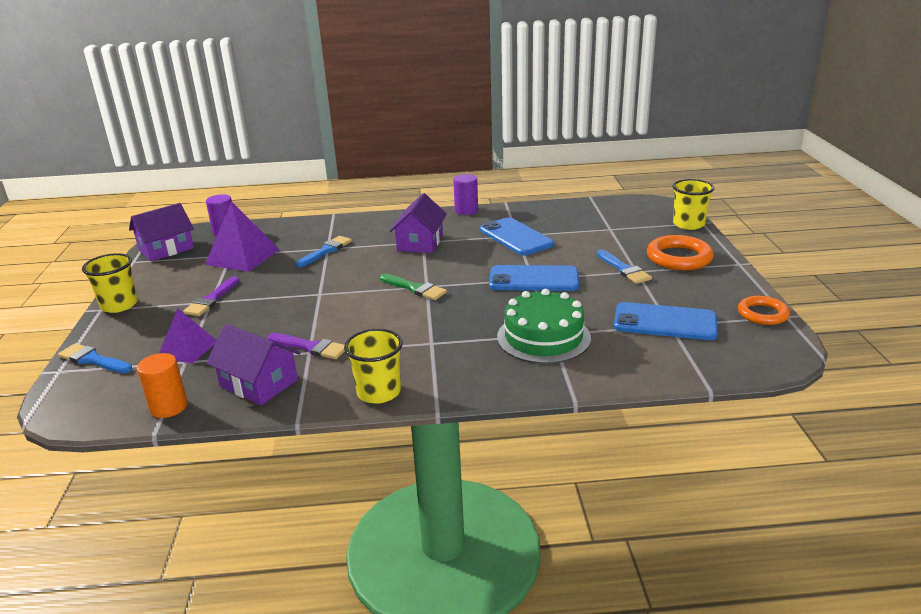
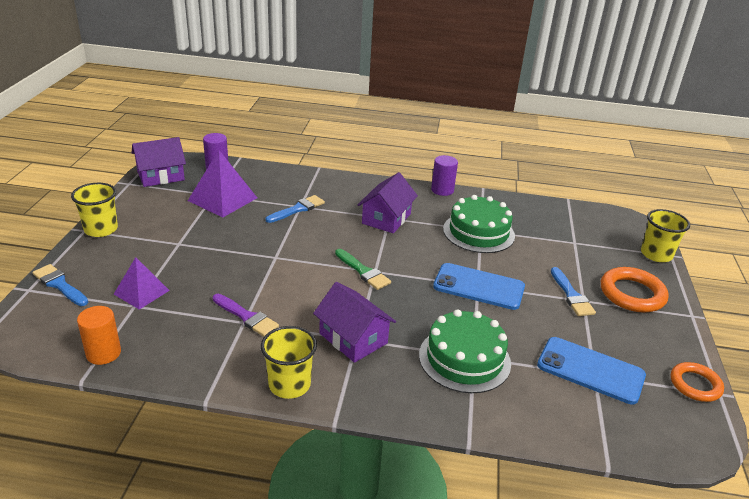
camera: 10 degrees right, 5 degrees up
(212, 299) = (180, 241): purple brush -> none
(258, 383) = (188, 347): purple house -> purple house (353, 338)
(516, 237) = (478, 232): blue phone -> green cake

